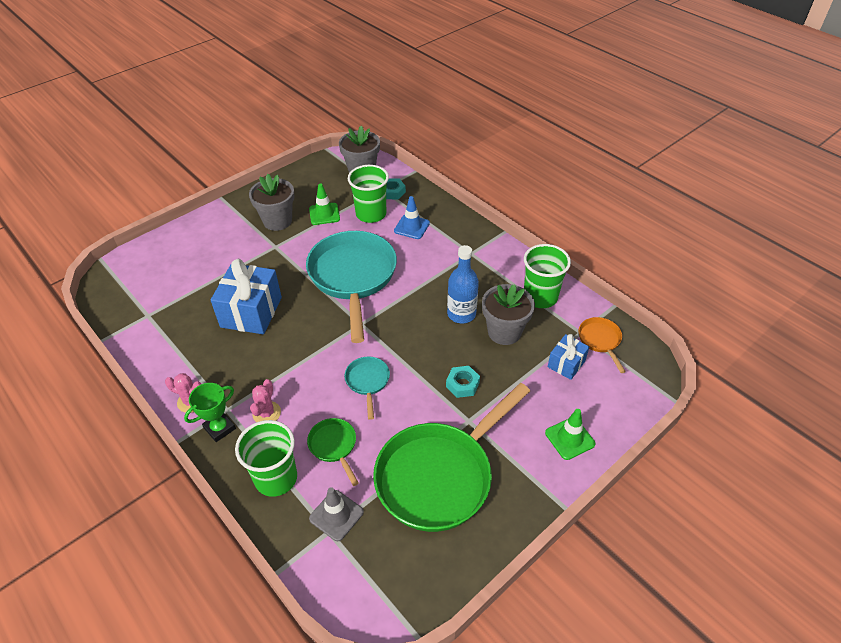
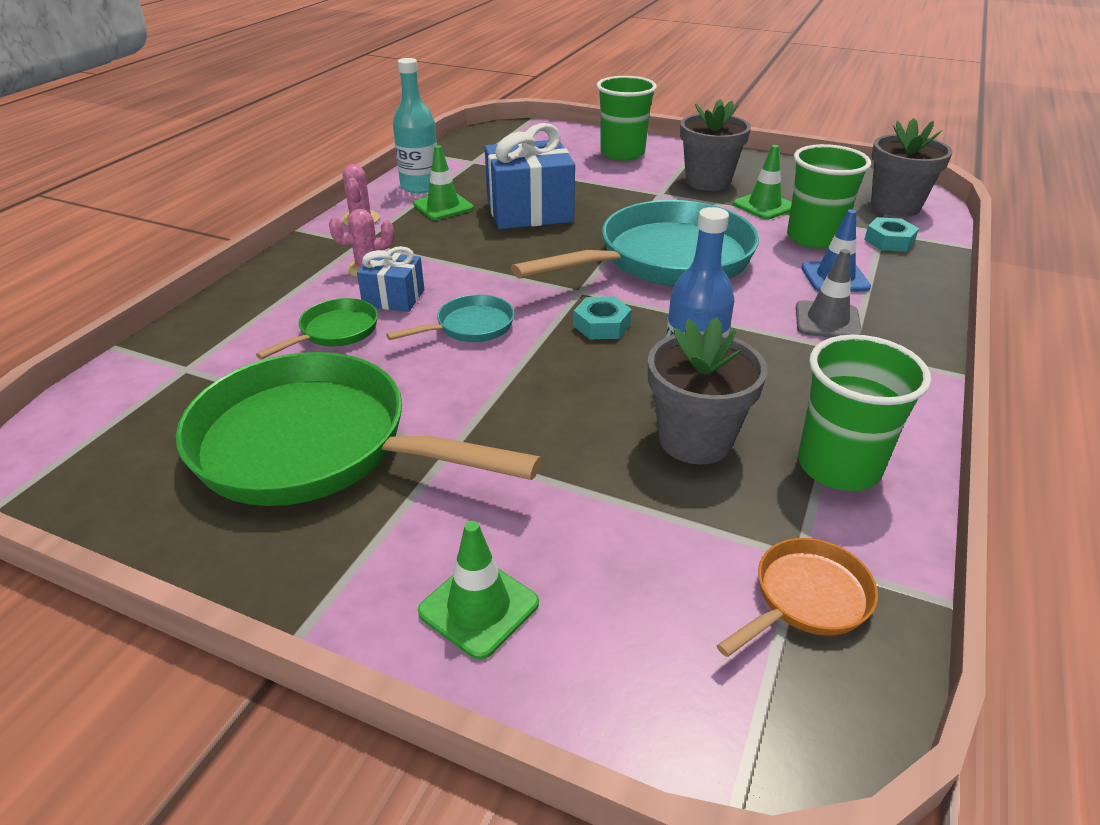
camera: 65 degrees right, 10 degrees down
(165, 355) = (420, 186): none -> turquoise bottle
(208, 352) = (443, 206): none -> green traffic cone
(219, 428) = (328, 246): green trophy -> none
(276, 478) = (264, 304): green cup -> green cup (622, 153)
(336, 515) = (214, 367): grey traffic cone -> grey traffic cone (827, 321)
(462, 384) = (528, 421): turquoise nut -> turquoise nut (601, 325)
(566, 364) = (685, 552): blue gift -> blue gift (394, 298)

